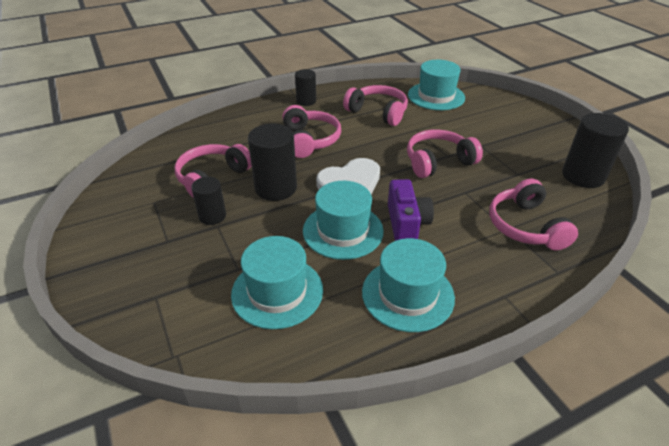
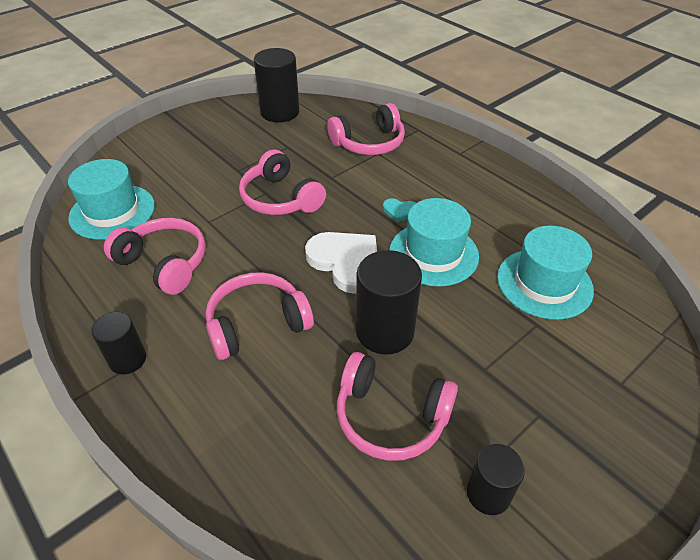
camera: 105 degrees left, 5 degrees up
(212, 216) = (470, 382): black cylinder -> black cylinder (488, 494)
(378, 112) = (164, 263): pink headphones -> pink headphones turned 105 degrees clockwise
(406, 224) = (400, 211): purple camera -> turquoise heart
(407, 294) = (491, 201): turquoise hat -> none

